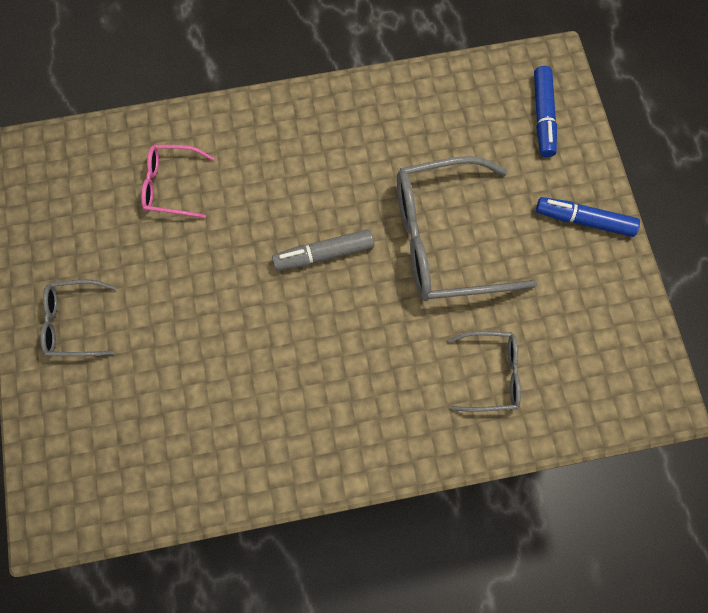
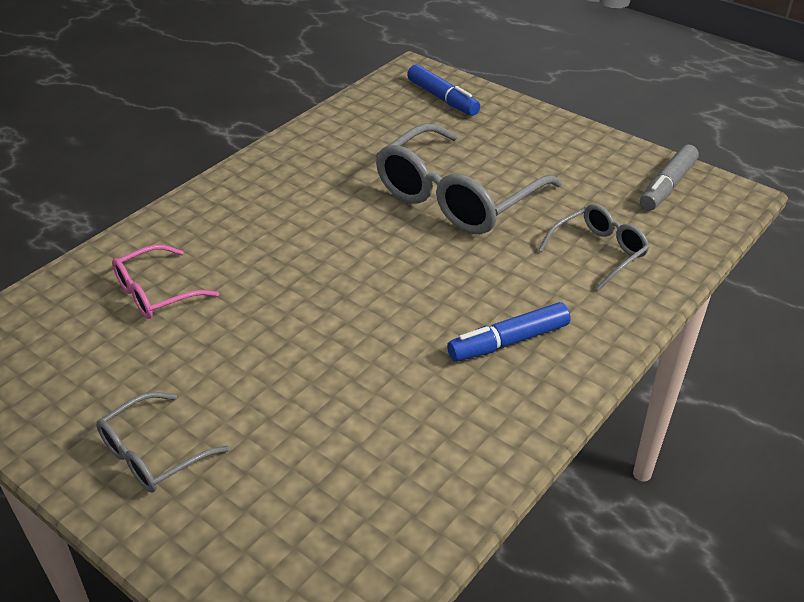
camera: 40 degrees left, 30 degrees down
(323, 254) = (364, 259): grey marker -> grey marker (667, 186)
(584, 220) = (546, 134): blue marker -> blue marker (508, 341)

